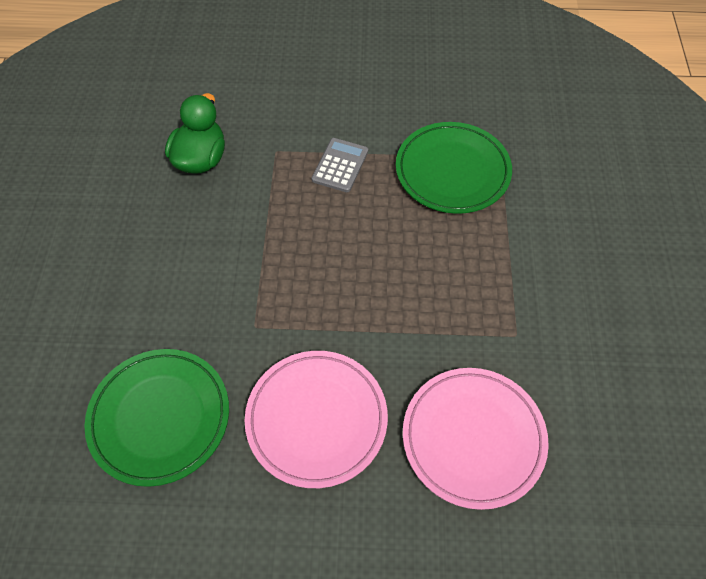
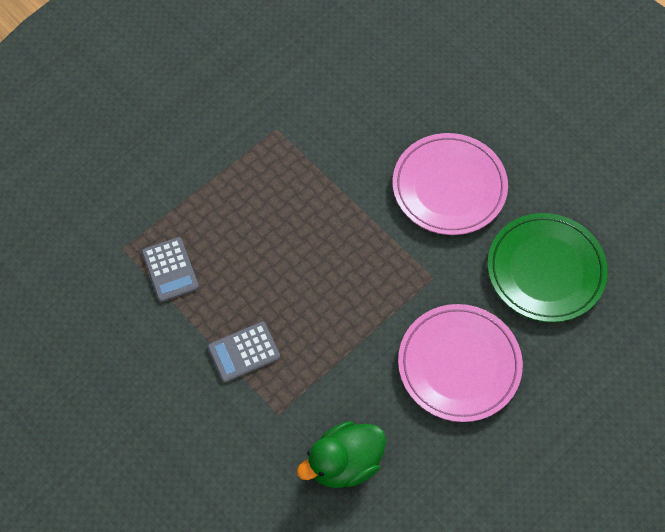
camera: 135 degrees left, 5 degrees up
(452, 171) = (170, 270): green plate -> grey calculator
(473, 438) = (369, 102): pink plate -> pink plate (459, 365)

